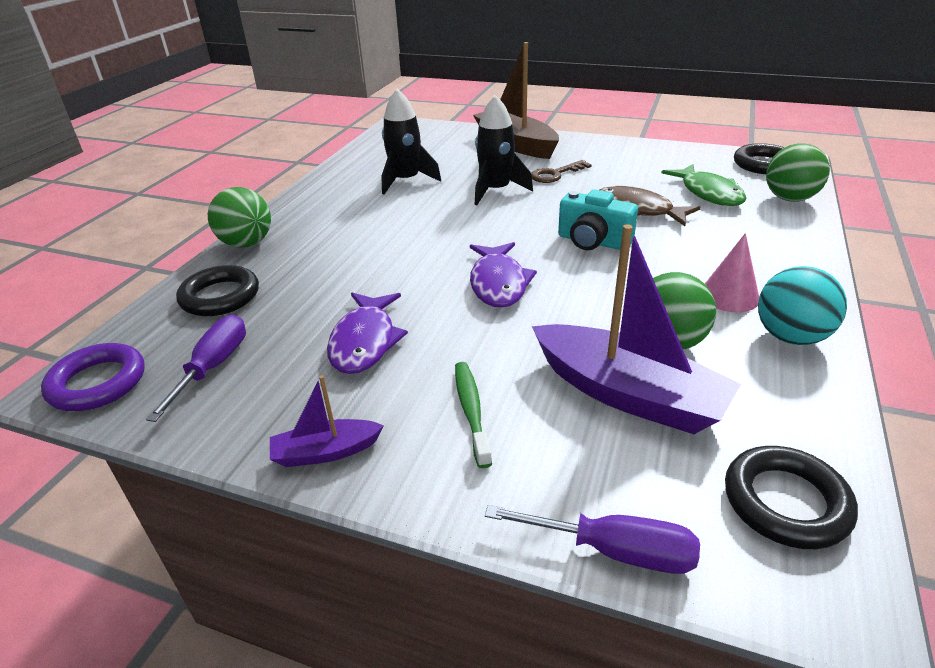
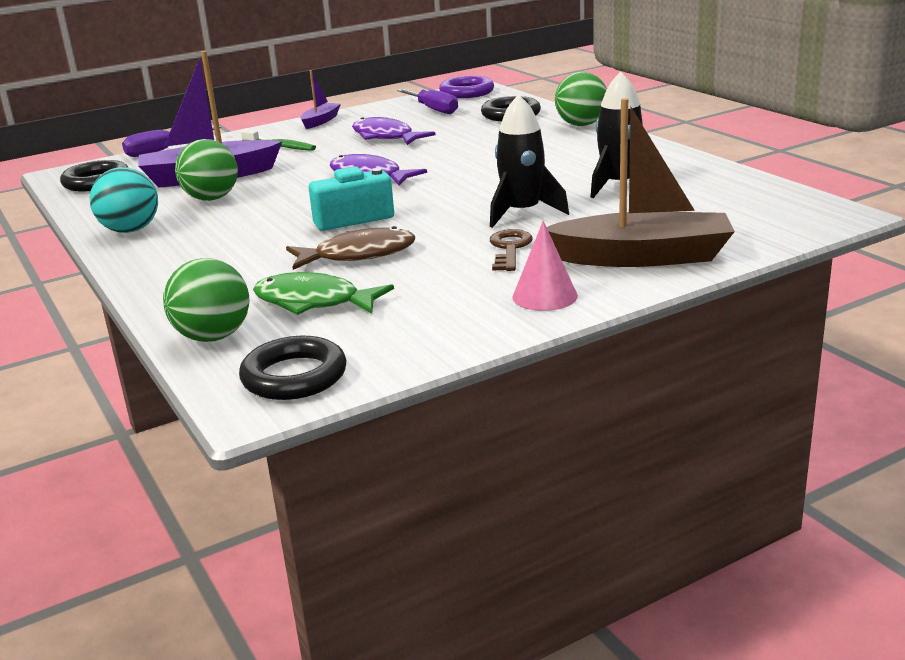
camera: 130 degrees right, 10 degrees down
(729, 296) = (195, 233): pink cone -> pink cone (544, 296)

